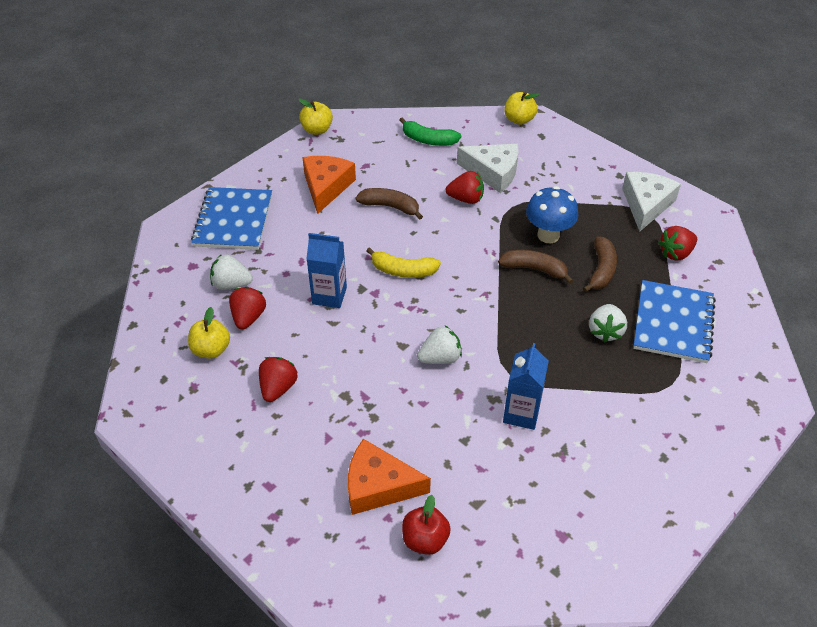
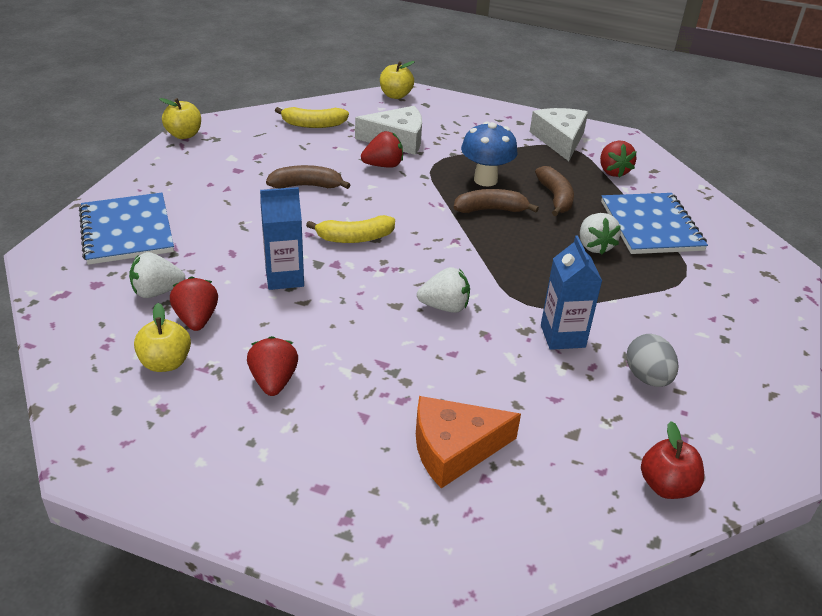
camera: 25 degrees left, 10 degrees down
(326, 187) = (223, 181): orange cheese -> none
(425, 539) = (541, 488): red apple -> red apple (666, 486)
(428, 140) = (313, 125): green banana -> yellow banana
(440, 358) = (445, 307): white strawberry -> white strawberry turned 45 degrees clockwise
(569, 473) = (647, 377): none -> grey egg
(675, 253) = (613, 171): red strawberry -> red strawberry turned 45 degrees counterclockwise

